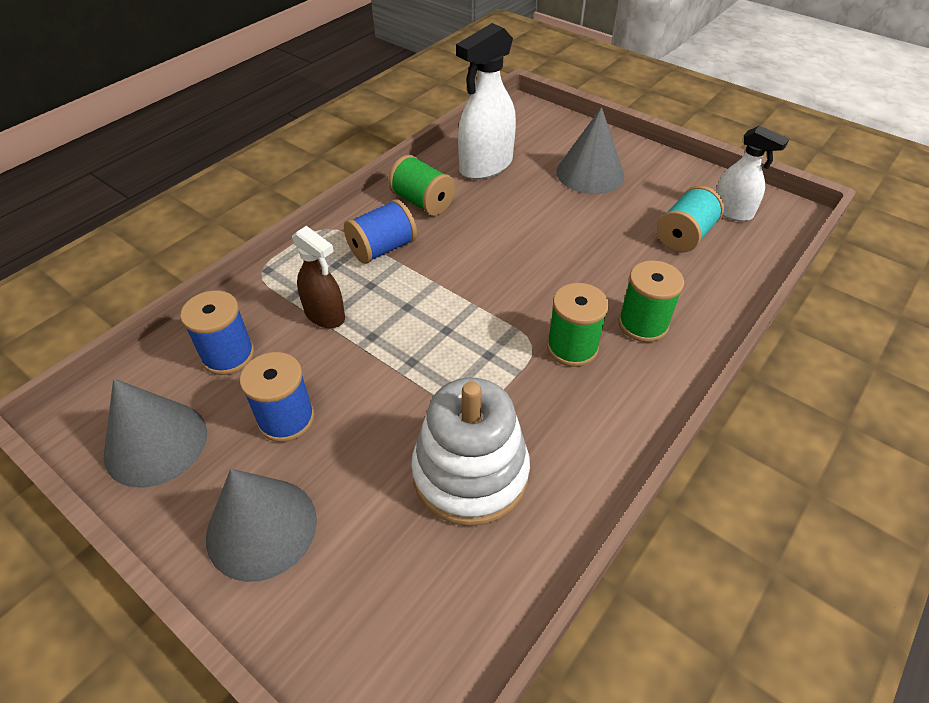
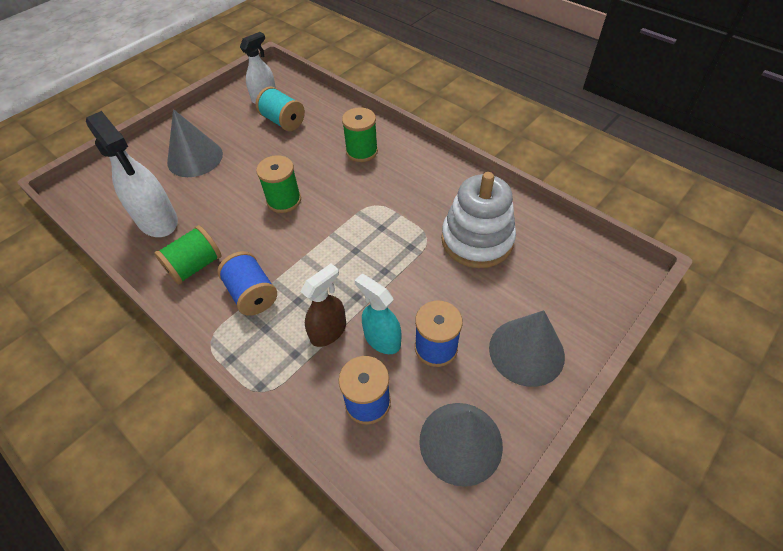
camera: 85 degrees left, 5 degrees up
(307, 364) = (382, 339): none -> turquoise spray bottle
(572, 347) = (378, 185): green spool -> green spool (284, 200)

